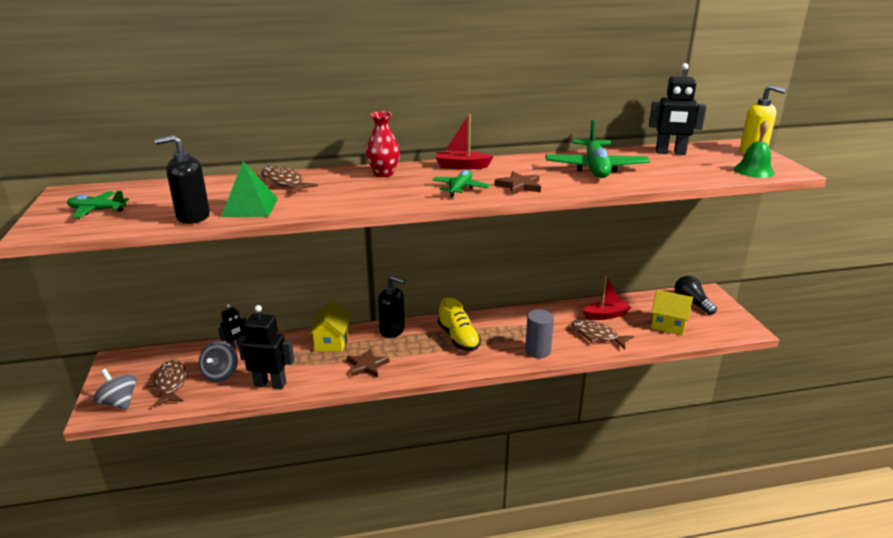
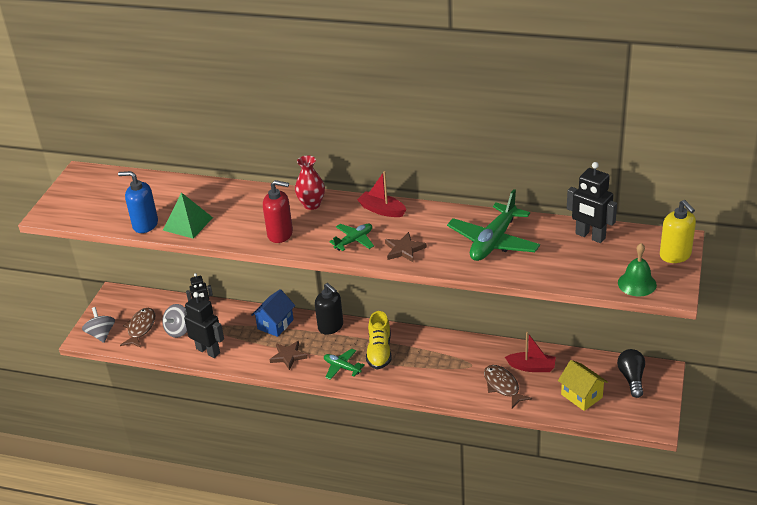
camera: 30 degrees right, 10 degrees up
(97, 210) = (90, 200): green plane -> green plane (342, 367)
(193, 217) = (145, 225): black soap dispenser -> blue soap dispenser
(283, 183) = (229, 198): brown fish -> none
(332, 342) = (275, 324): yellow house -> blue house
(373, 197) = (280, 234): none -> red soap dispenser
(537, 351) = (436, 385): grey cylinder -> none

